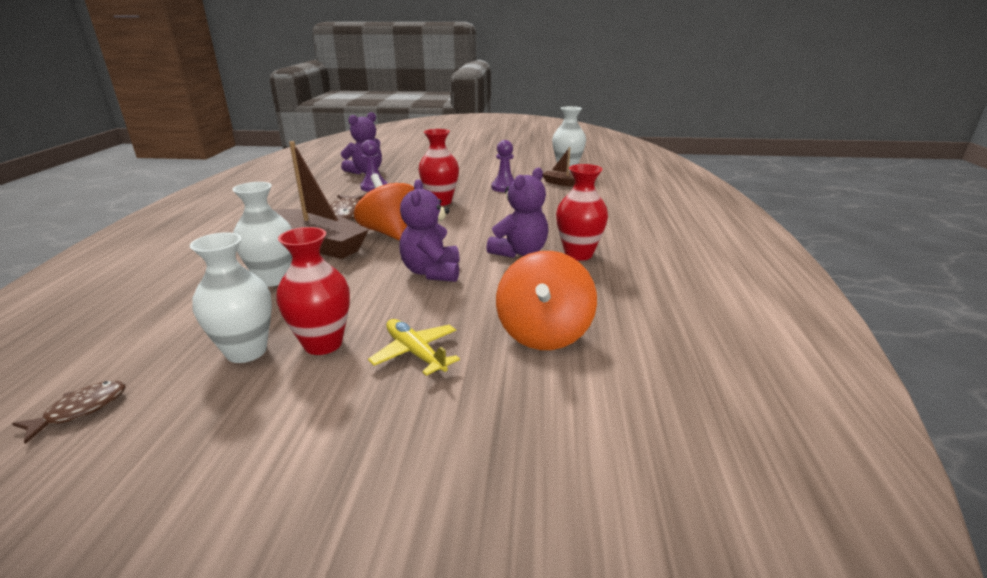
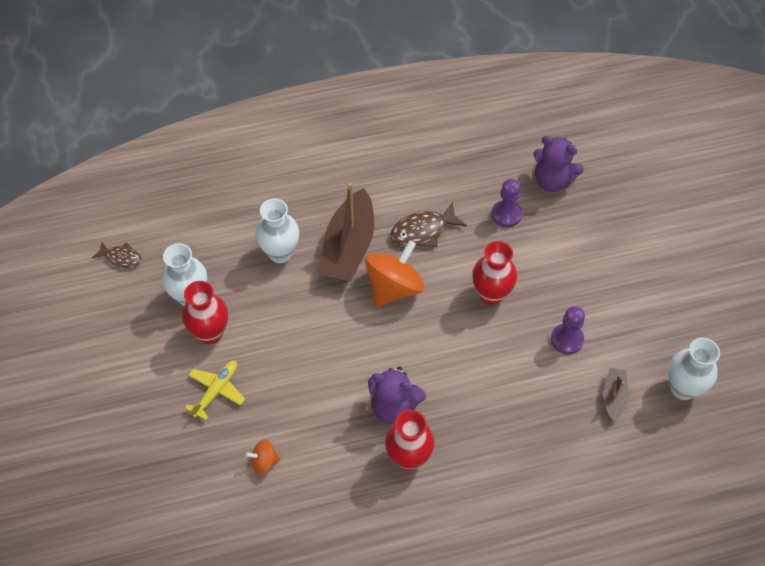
camera: 70 degrees right, 30 degrees up
(432, 272) = (330, 353): purple teddy bear -> none
(544, 333) = (264, 462): orange spinning top -> orange spinning top, size x0.49

